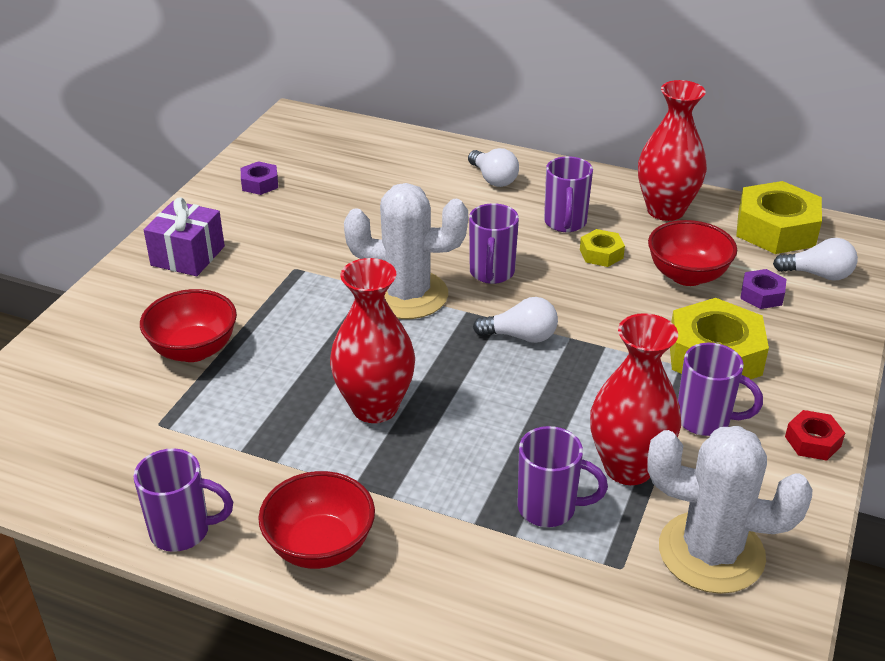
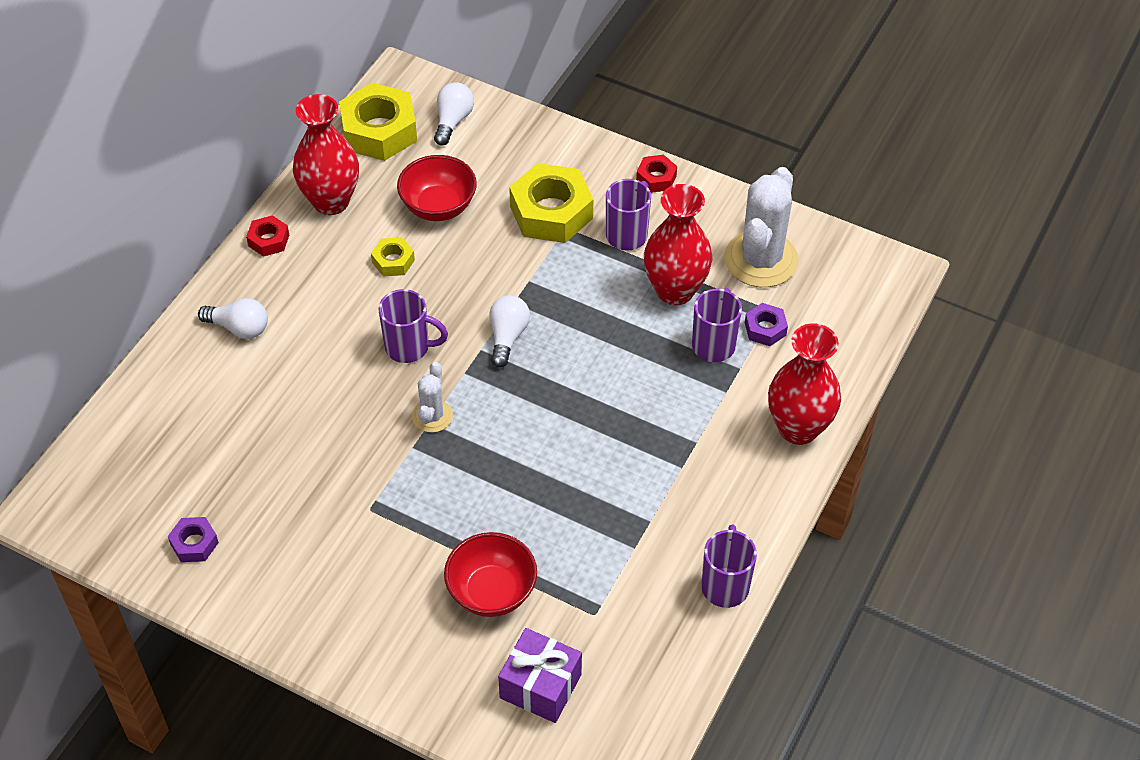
camera: 85 degrees left, 15 degrees up
(188, 256) = (328, 607): purple gift -> purple gift (540, 686)
(320, 546) = (745, 491): red bowl -> none
(375, 407) = (590, 449): red vase -> red vase (798, 428)
(407, 295) = (432, 416): white cactus -> white cactus, size x0.51
(493, 179) = (239, 328): white light bulb -> white light bulb turned 45 degrees clockwise
(565, 223) = (336, 280): purple mug -> none
(602, 182) = (268, 240): none -> red nut
(761, 295) = (475, 164): purple nut -> purple nut (765, 329)

